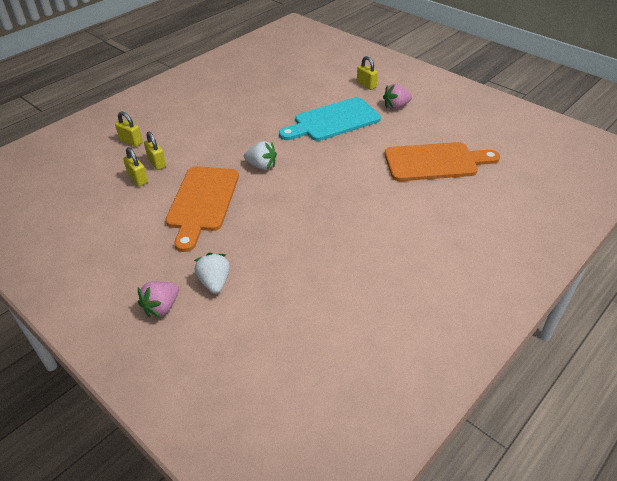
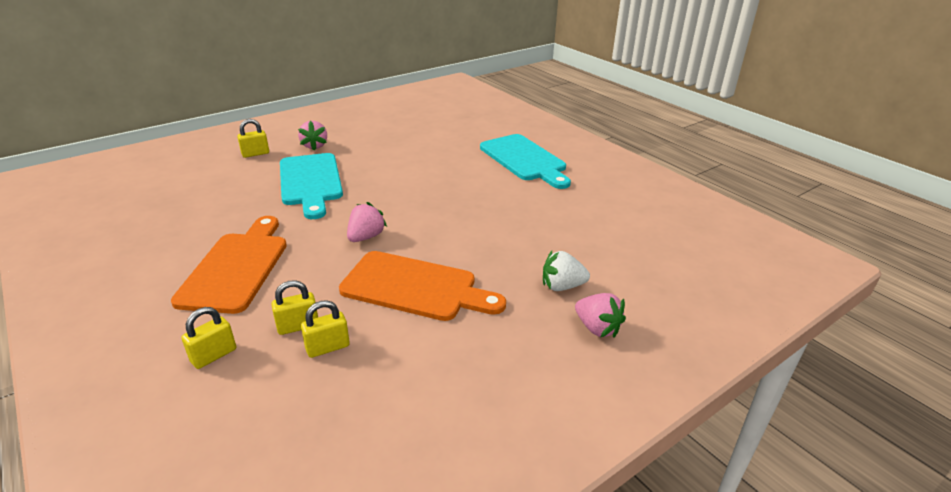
camera: 80 degrees left, 10 degrees down
(261, 166) = (366, 237): white strawberry -> pink strawberry
(435, 162) = (422, 144): orange cutting board -> orange cutting board (236, 267)
(441, 236) = (524, 160): none -> turquoise cutting board

